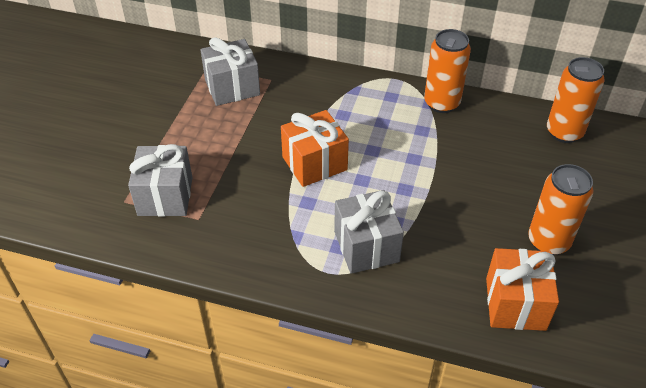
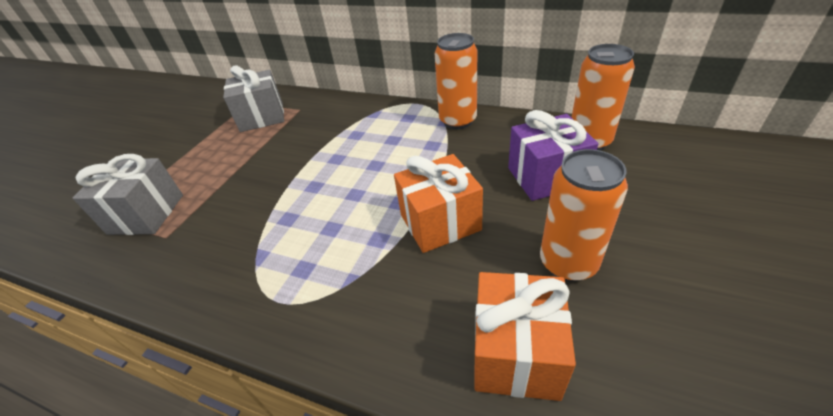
camera: 10 degrees right, 5 degrees down
(314, 163) = (311, 179): orange gift -> orange gift (440, 222)
(366, 246) = (335, 268): grey gift -> none
(528, 167) = (546, 177): none -> purple gift

